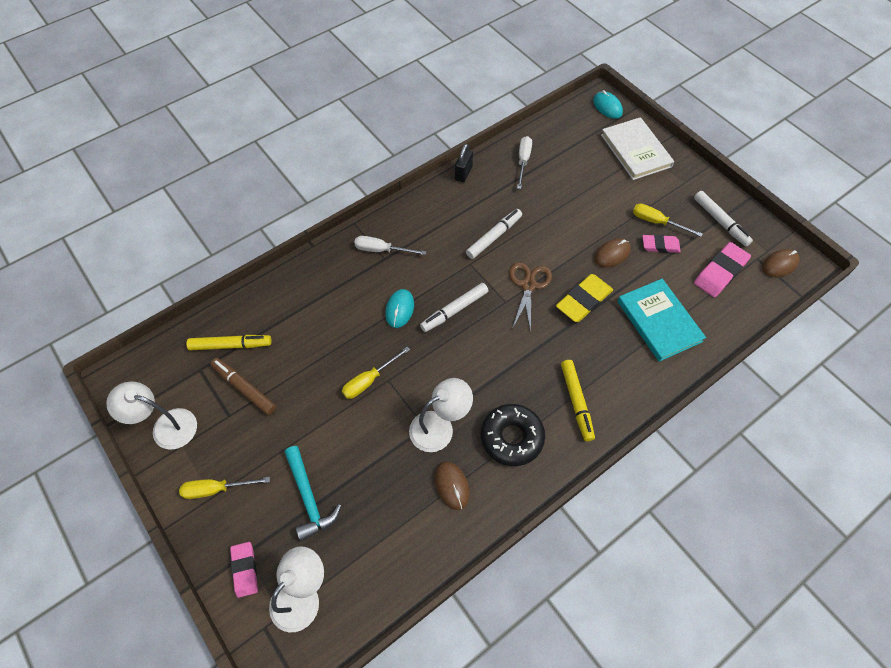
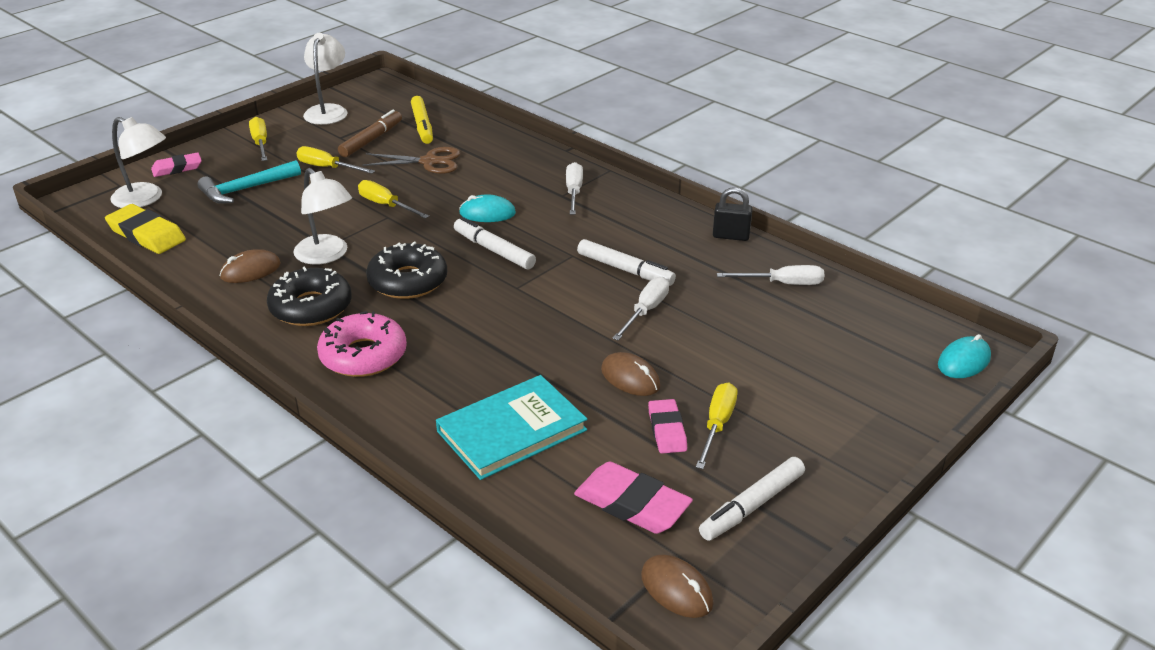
camera: 80 degrees right, 25 degrees down
(287, 426) = (327, 168): none -> yellow screwdriver
(486, 369) = (408, 281): none -> black donut
(528, 285) = (549, 304): brown scissors -> brown scissors (429, 162)
(543, 234) = (646, 311): none -> white screwdriver
(576, 402) = (363, 355): yellow marker -> pink donut
(583, 300) = (534, 354): yellow eraser -> yellow eraser (146, 234)
(636, 151) = (874, 397): white book -> none

